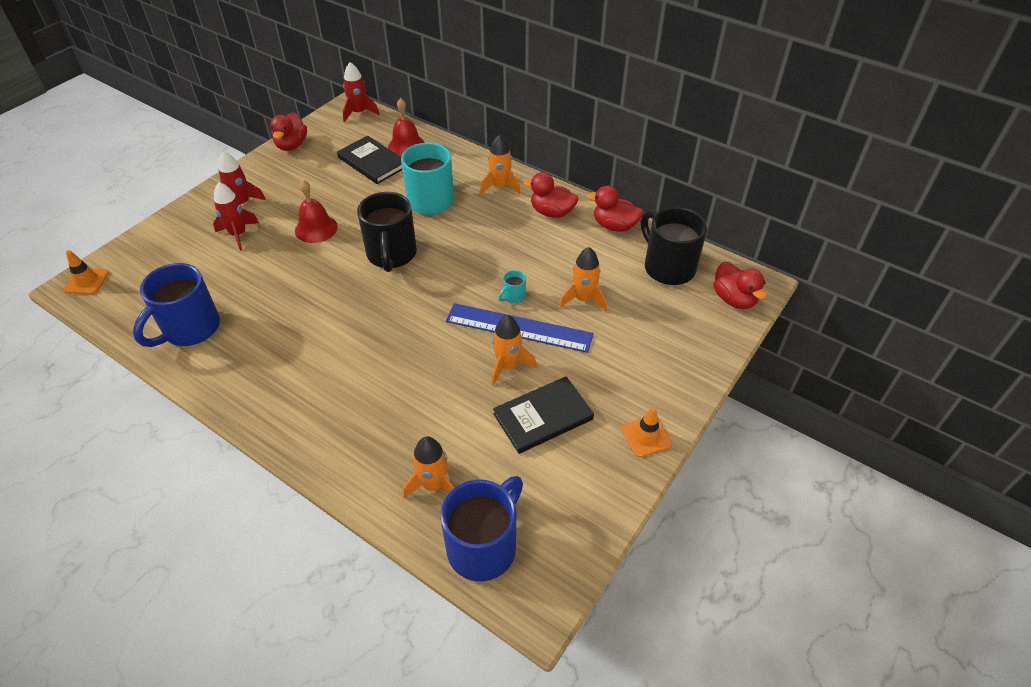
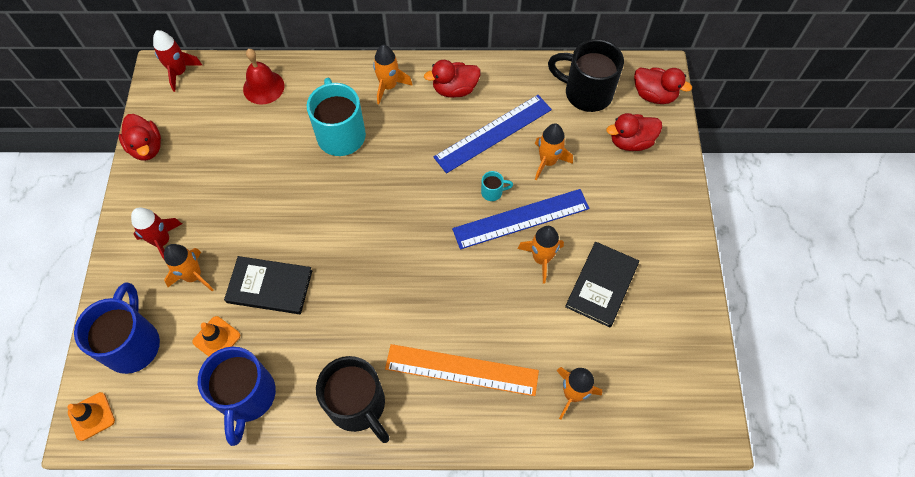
camera: 35 degrees left, 15 degrees up
(238, 234) = (193, 276): red rocket -> orange rocket
(316, 228) = (262, 226): red bell -> none
(359, 408) = (461, 370): none -> orange ruler
(372, 162) = (247, 123): black book -> black book (269, 286)
(391, 255) = (357, 212): black mug -> black mug (358, 405)
(483, 546) = (646, 415): blue mug -> blue mug (133, 344)
(513, 296) = (492, 192): turquoise mug -> turquoise mug turned 105 degrees counterclockwise
(555, 256) = (493, 133): none -> blue ruler
(614, 226) = (515, 75): red duck -> red duck (630, 142)
(646, 436) = (682, 254): orange traffic cone -> orange traffic cone (216, 338)

